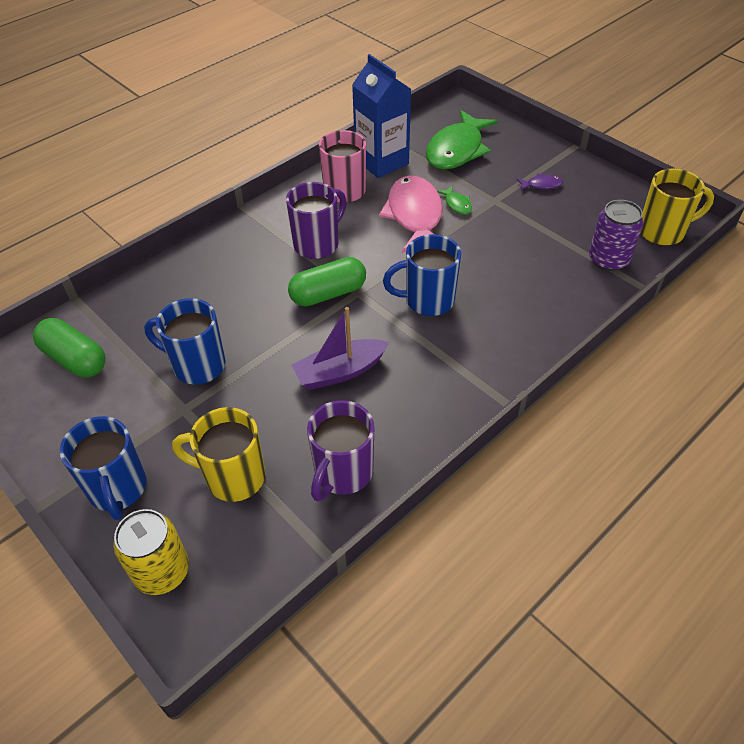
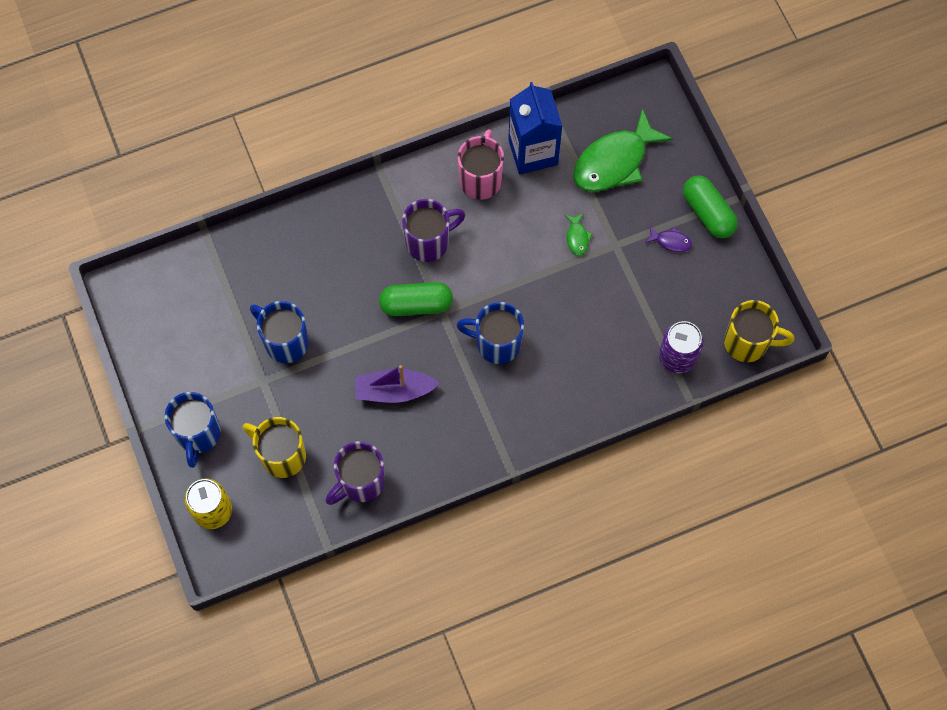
camera: 20 degrees right, 20 degrees up
(75, 359) = (192, 299): green capsule -> green capsule (708, 213)
(415, 216) = (531, 238): pink fish -> none

